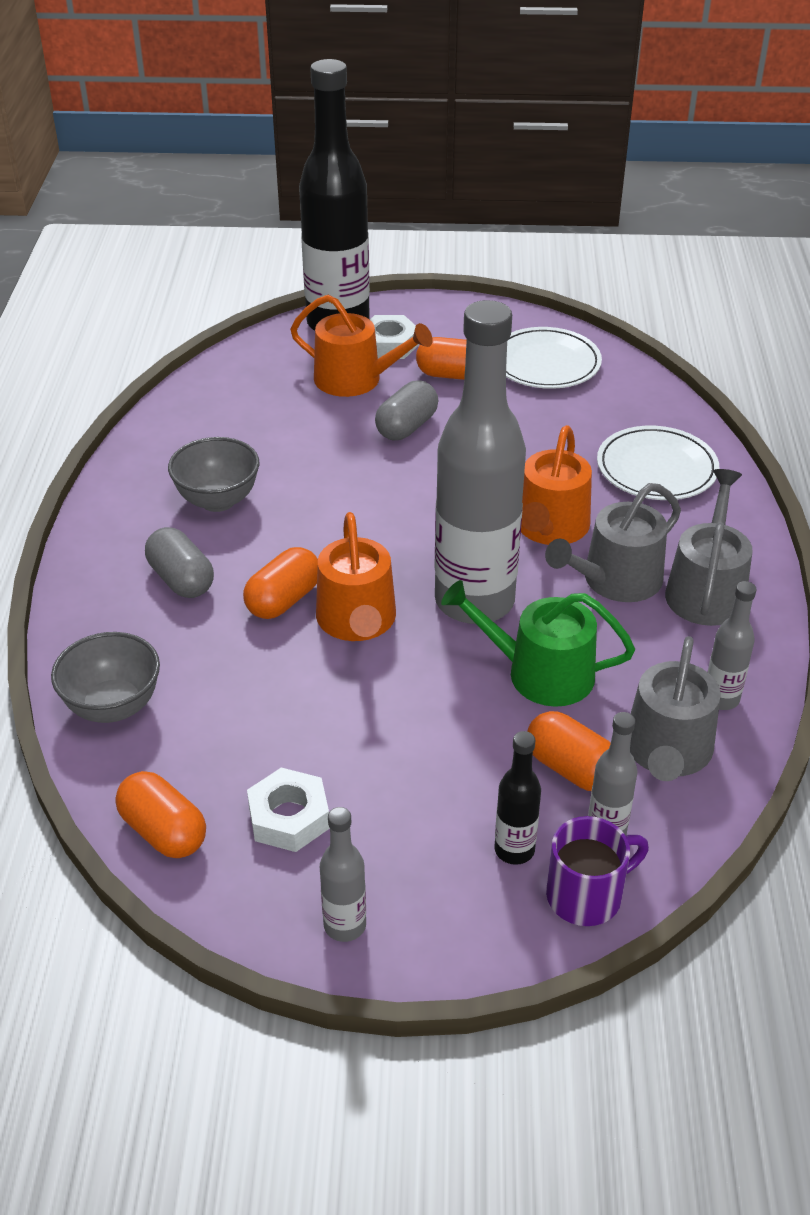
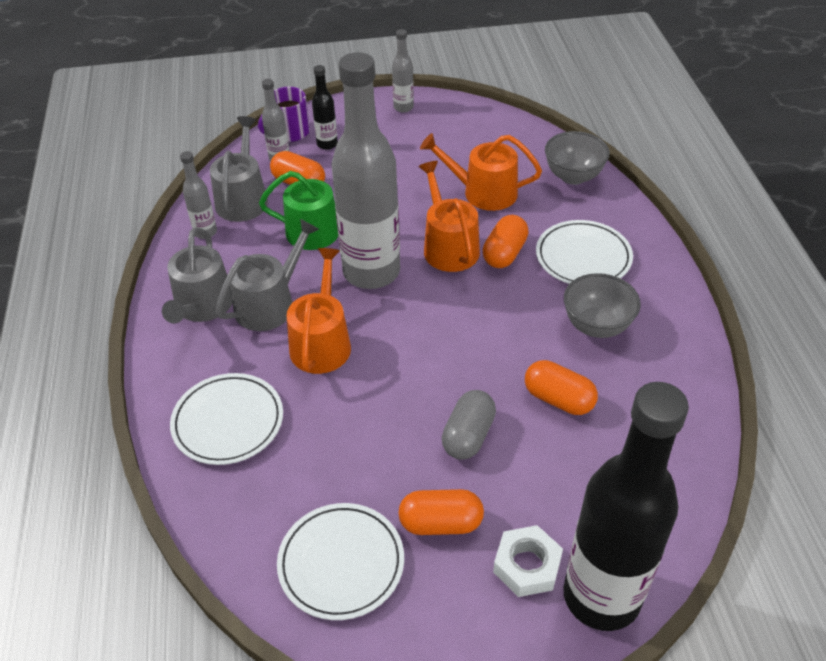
camera: 170 degrees right, 5 degrees up
(163, 831) = (508, 128): orange capsule -> orange capsule (558, 399)
(181, 579) = (583, 257): grey capsule -> white plate
(289, 817) = (447, 141): white nut -> none
(356, 380) = (542, 496): orange watering can -> orange watering can (483, 192)

